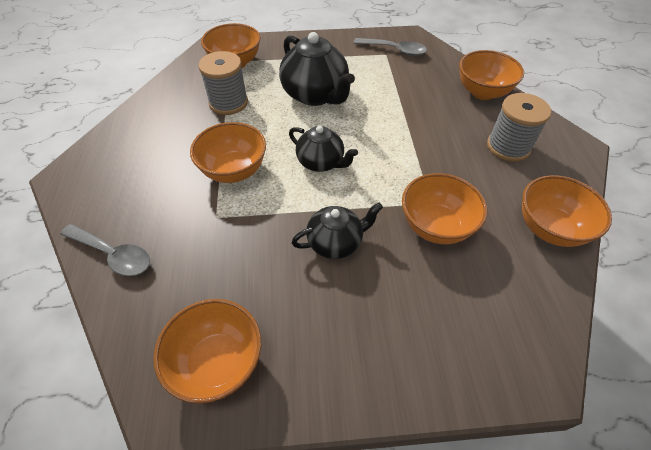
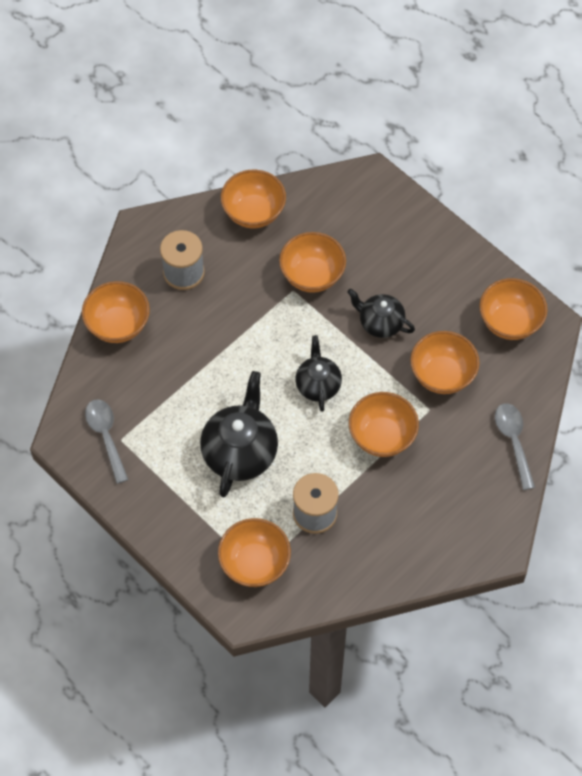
camera: 130 degrees left, 10 degrees up
(234, 250) = (442, 375): none -> orange bowl

